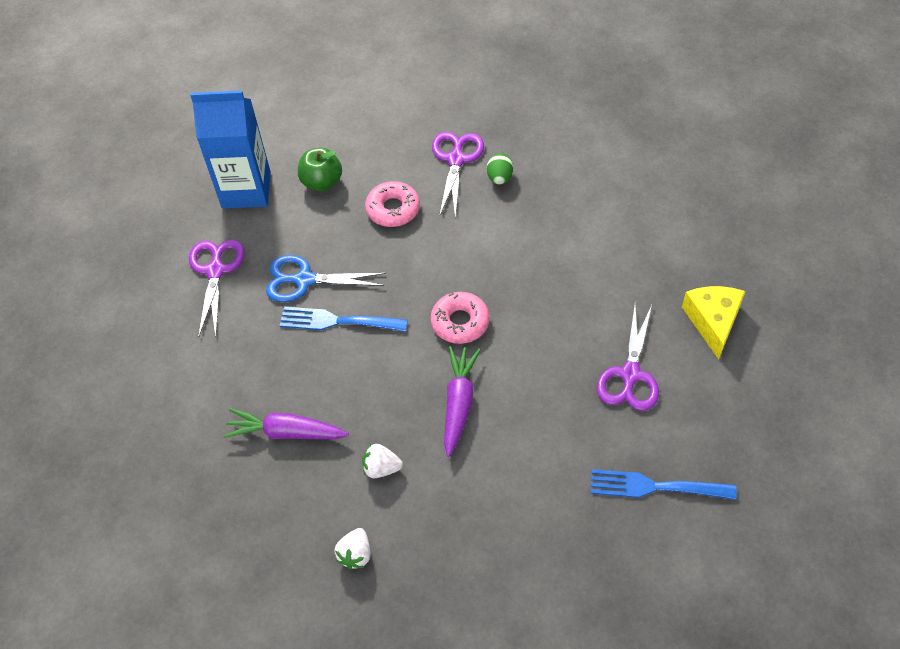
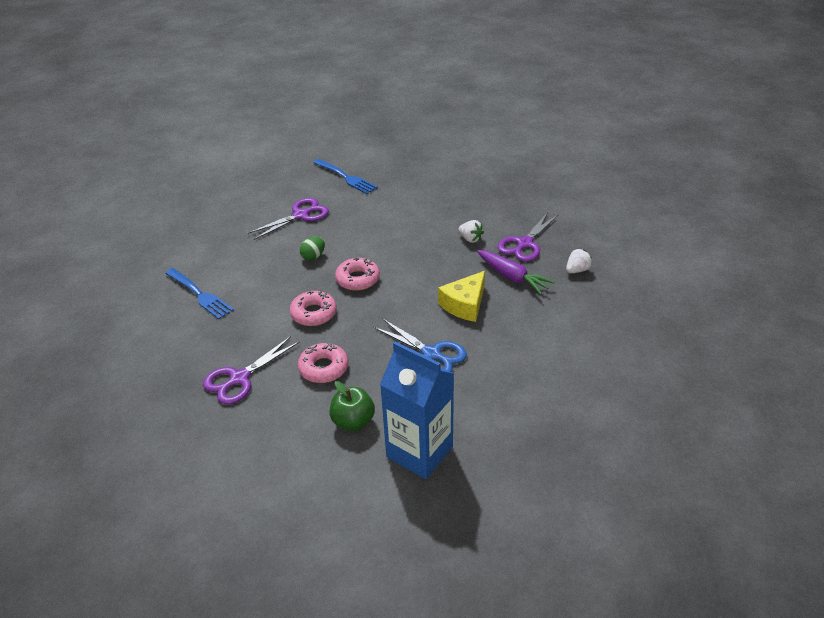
camera: 145 degrees left, 15 degrees down
(215, 271) = (493, 396): purple scissors -> purple scissors (525, 243)
(339, 321) = (430, 317): blue fork -> blue fork (199, 294)
(355, 554) = (513, 215): white strawberry -> white strawberry (577, 270)
(459, 403) = (401, 245): purple carrot -> none
(461, 255) = (313, 313): none -> pink donut
(499, 178) = (229, 347): green egg -> green egg (313, 256)
(713, 321) = (230, 215): yellow cheese -> yellow cheese (465, 304)

